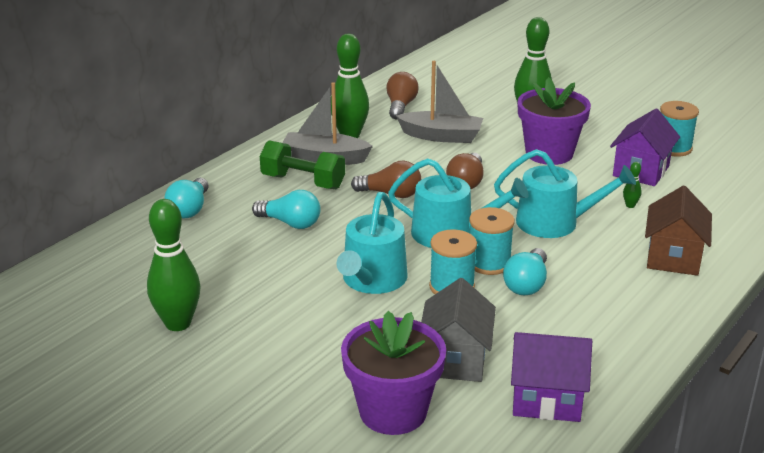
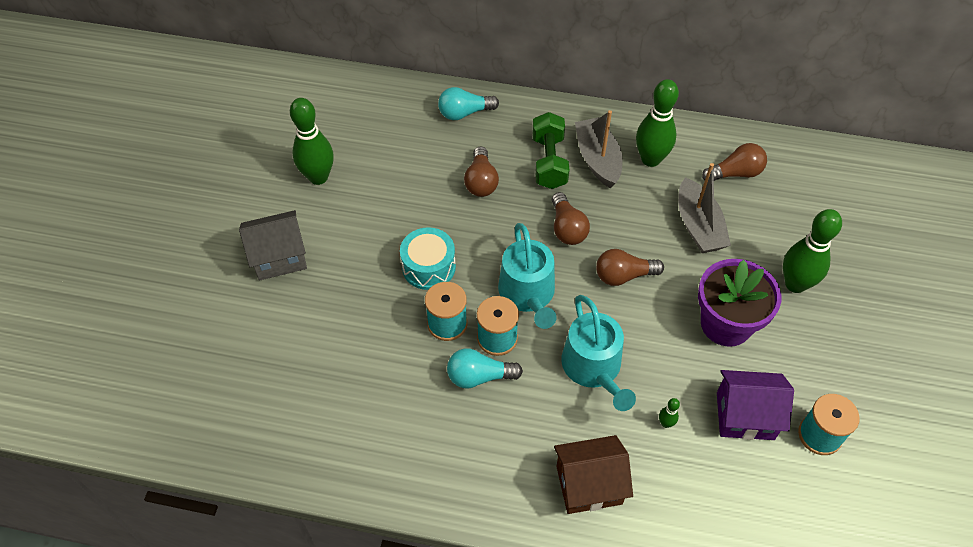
camera: 65 degrees right, 25 degrees up
(290, 223) = (481, 181): turquoise light bulb -> brown light bulb
(372, 280) = (429, 267): turquoise watering can -> turquoise drum
(393, 411) = (273, 343): purple flower pot -> none
(455, 359) = (350, 360): grey house -> grey house (279, 257)
(546, 399) = (327, 438): purple house -> none

